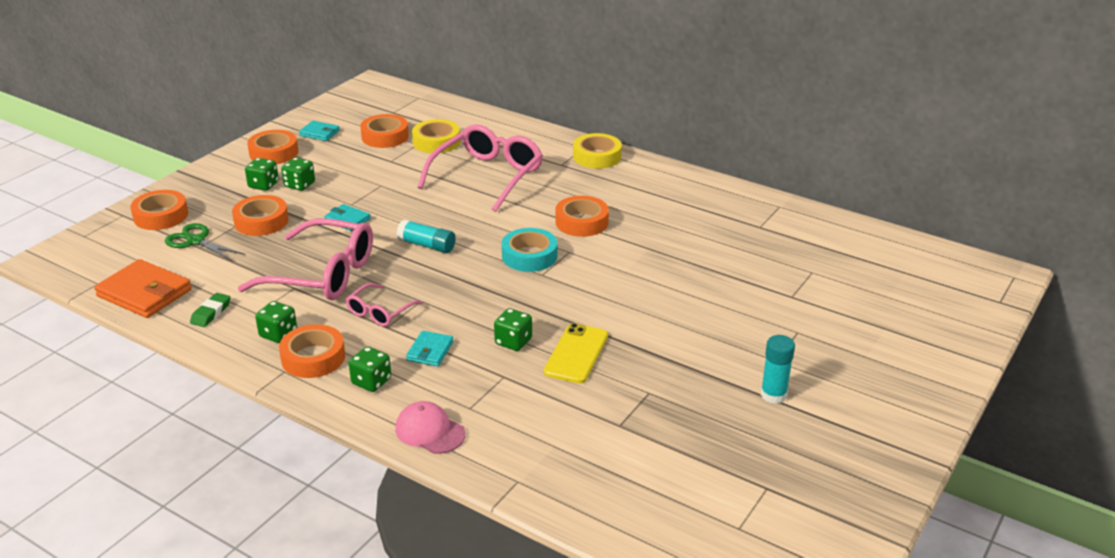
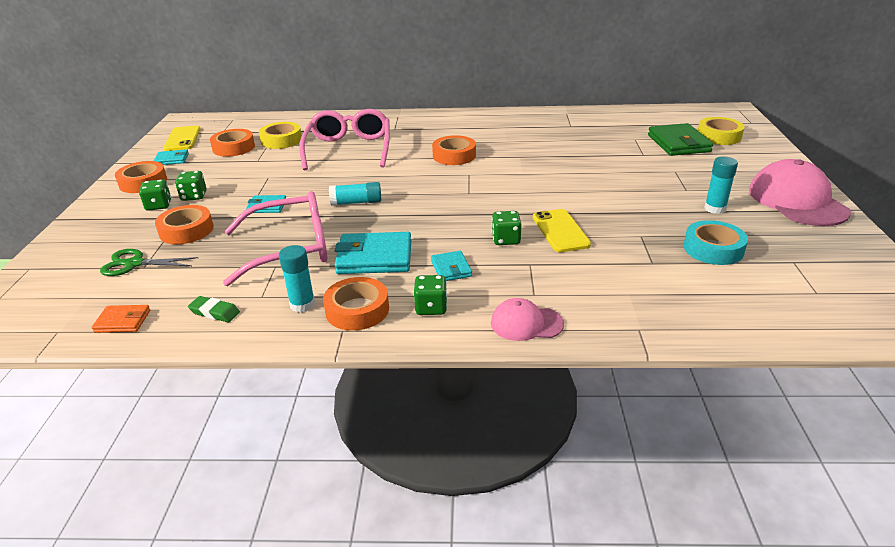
camera: 30 degrees left, 0 degrees up
(144, 293) = (123, 321): orange wallet -> orange wallet, size x0.54
(161, 216) = (74, 256): orange tape -> none
(211, 313) = (215, 312): green eraser -> green eraser turned 60 degrees counterclockwise
(278, 334) = (302, 304): green dice -> turquoise glue stick
(351, 109) = (182, 139): none -> yellow phone
(379, 312) = (374, 257): pink glasses -> turquoise wallet
(529, 256) = (444, 185): turquoise tape -> turquoise tape (713, 249)
(597, 157) = (414, 119): yellow tape -> yellow tape (719, 136)
(856, 297) = (678, 143): none -> green wallet
(886, 424) = (797, 200): none -> pink cap

